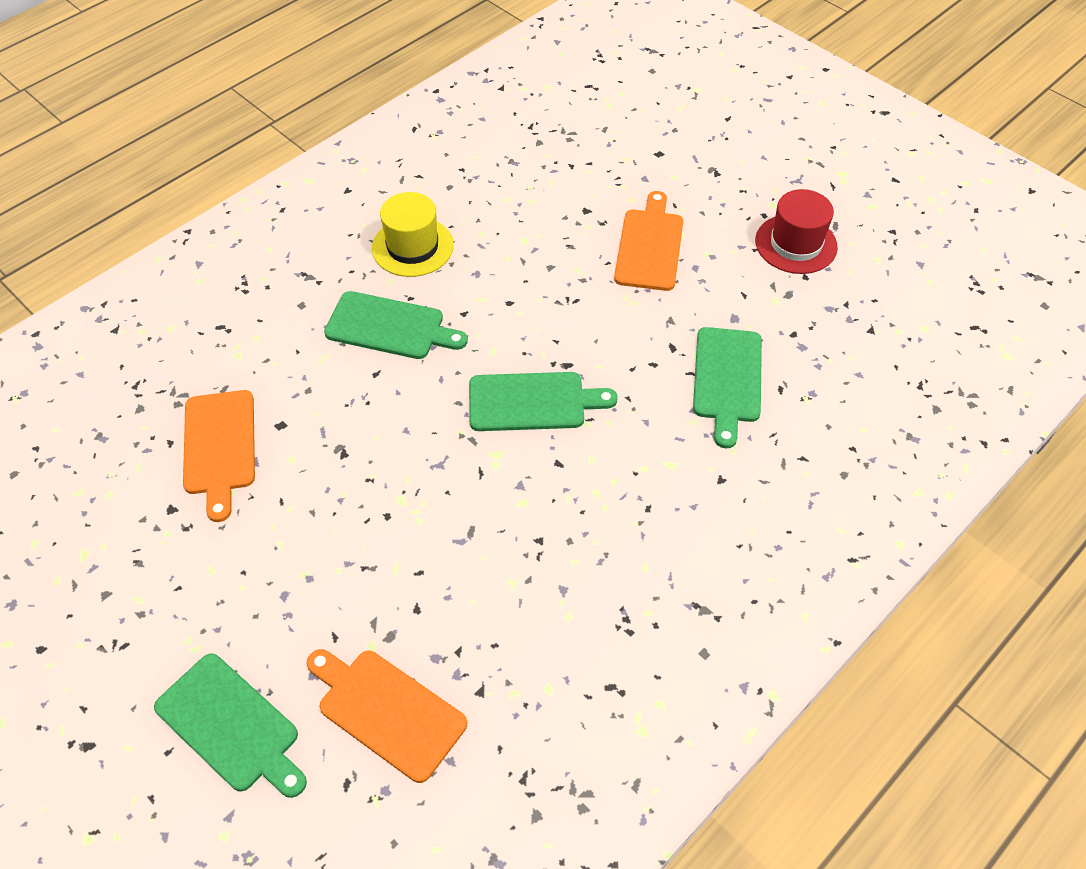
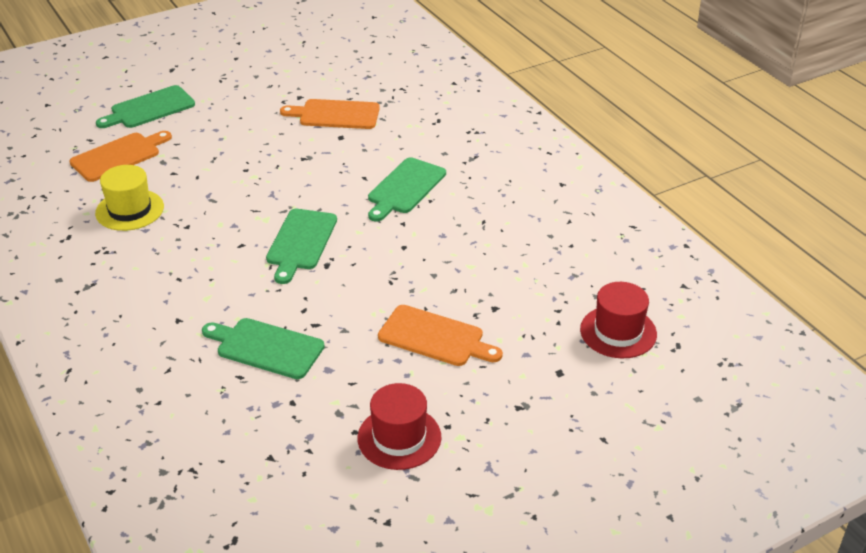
camera: 105 degrees right, 15 degrees down
(412, 247) = (484, 208): yellow hat -> yellow hat (129, 210)
(586, 123) = (618, 332): none -> red hat

